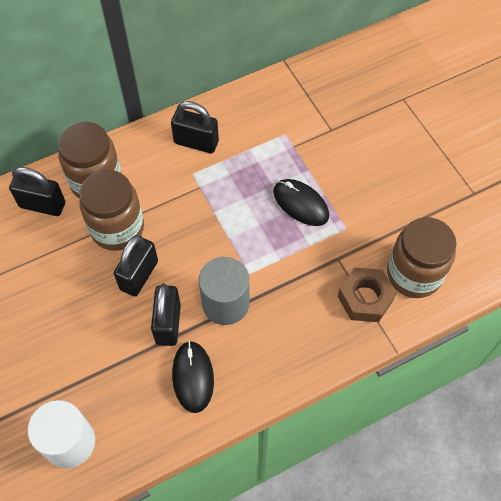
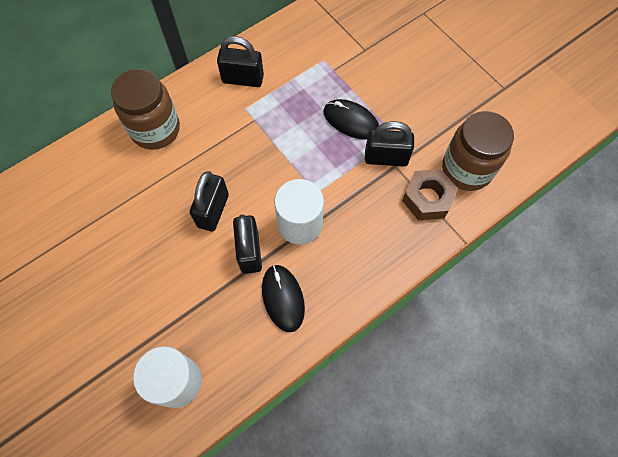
camera: 10 degrees left, 5 degrees up
(42, 205) = (107, 159): black padlock -> black padlock (386, 158)
(117, 228) = (184, 170): brown jar -> none
(225, 303) = (300, 224): grey cylinder -> white cylinder

